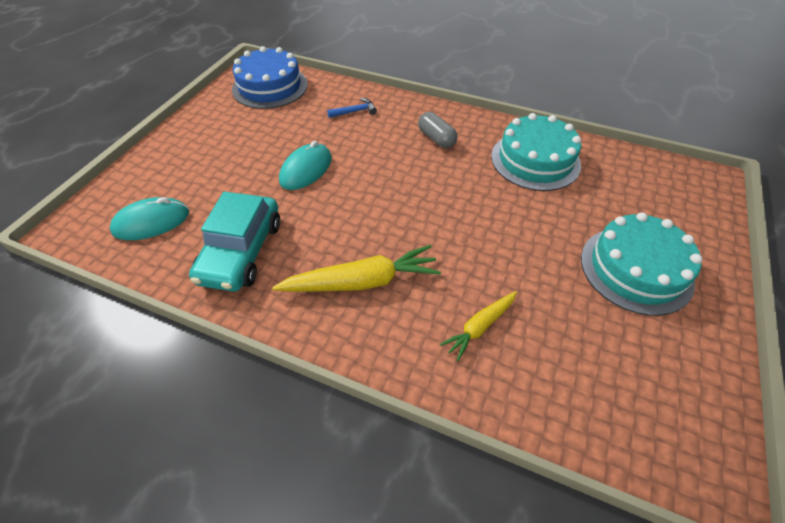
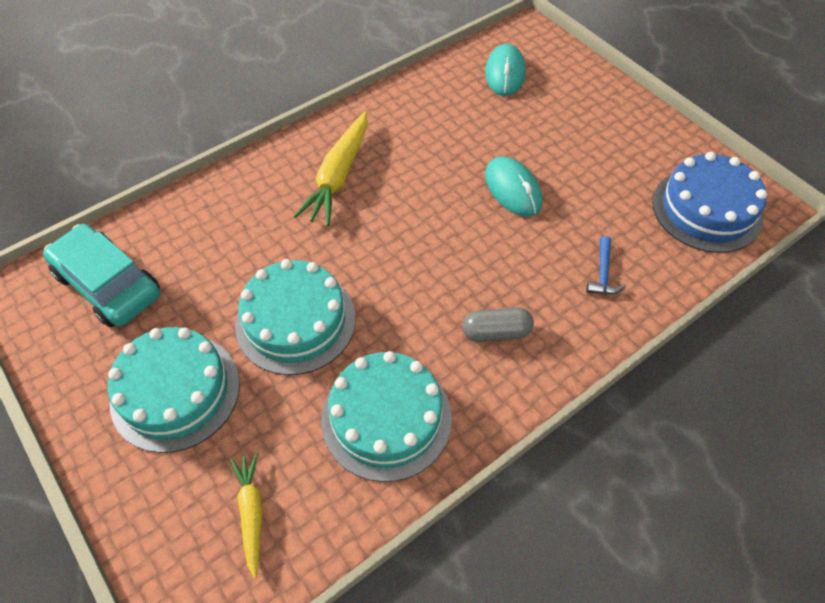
camera: 120 degrees right, 5 degrees up
(241, 251) = (430, 116): turquoise car -> turquoise car (108, 284)
(480, 327) = (234, 229): yellow carrot -> yellow carrot (251, 513)
(520, 233) = (295, 321): none -> turquoise cake

